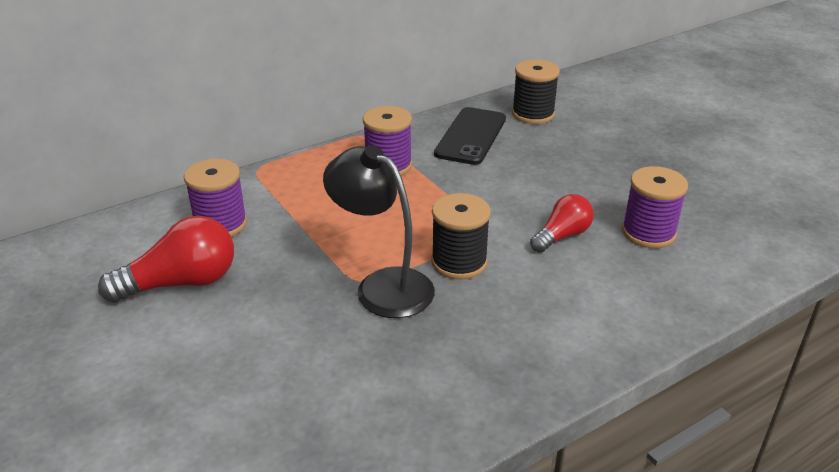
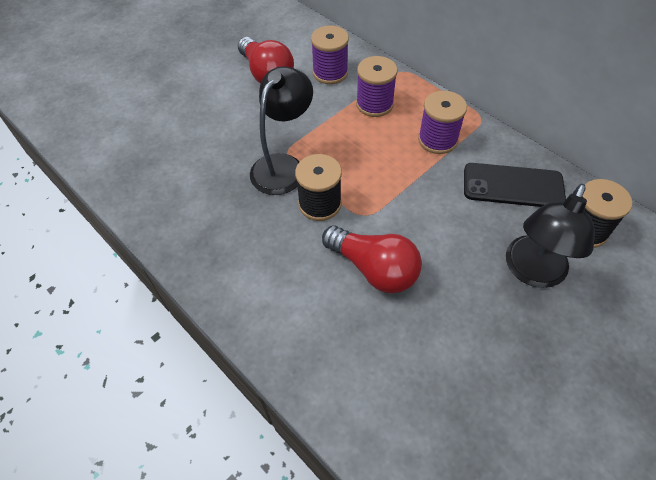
camera: 80 degrees right, 20 degrees up
(562, 236) = (374, 269): red light bulb -> red light bulb, size x1.58
(576, 148) = (531, 272): none -> black lamp
(648, 233) = (399, 338): purple spool -> purple spool (374, 104)

